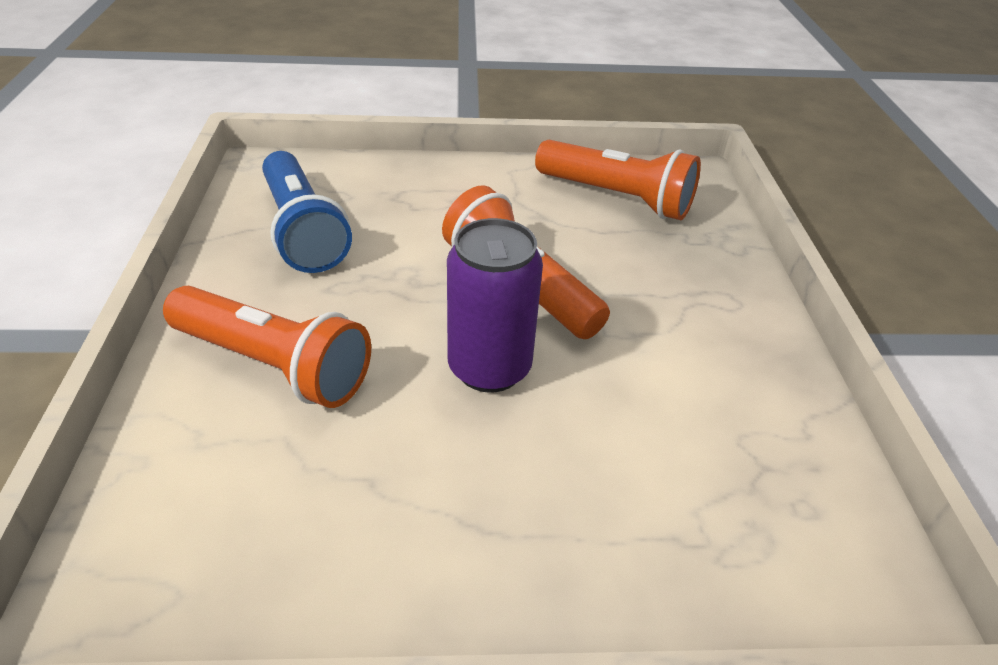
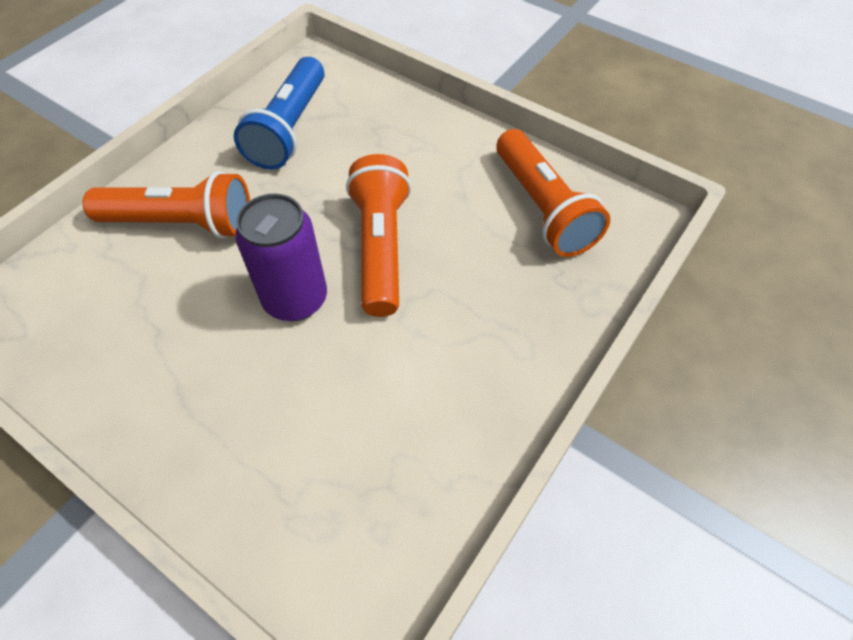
camera: 40 degrees right, 15 degrees up
(273, 365) = (182, 223): orange flashlight -> orange flashlight turned 60 degrees counterclockwise

